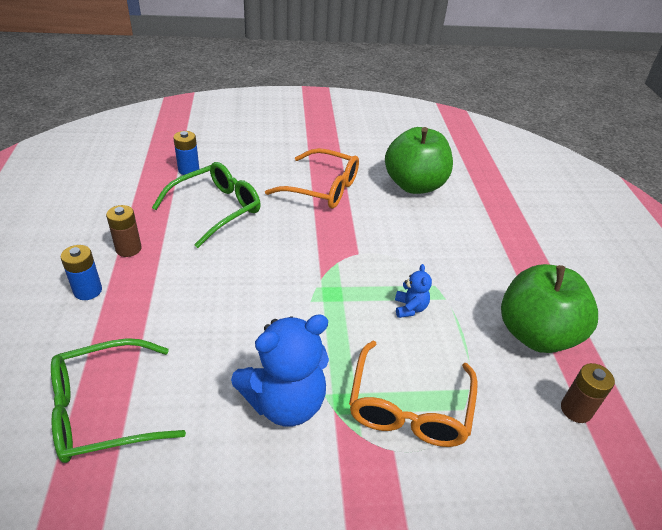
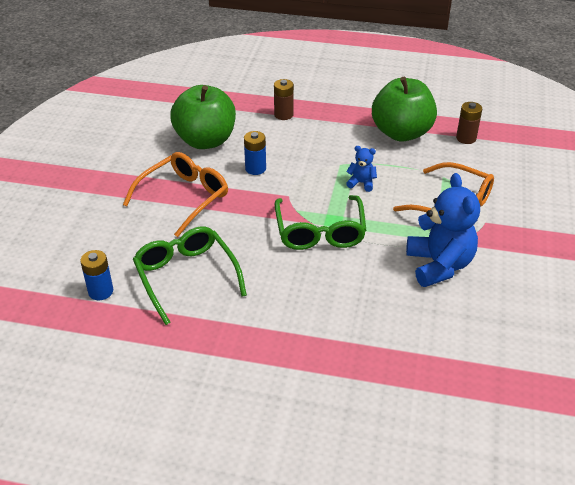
camera: 70 degrees left, 0 degrees up
(88, 291) = (282, 381): blue battery -> blue battery (255, 168)
(105, 410) = (430, 368): green glasses -> green glasses (320, 231)
(128, 249) = (227, 348): brown battery -> brown battery (283, 115)

